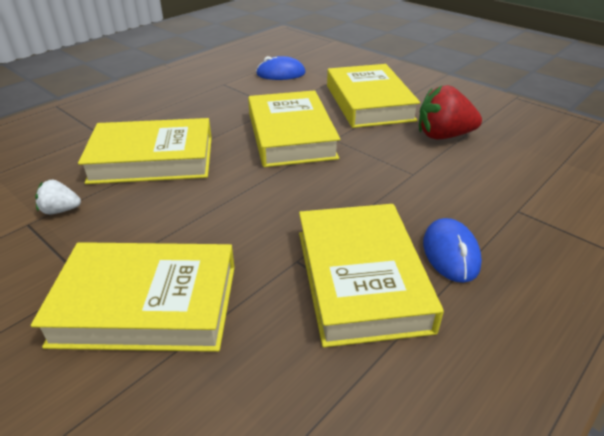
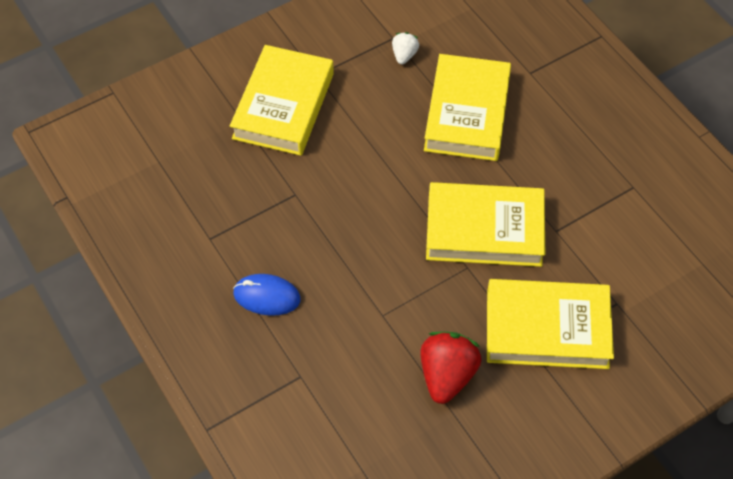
camera: 105 degrees right, 20 degrees up
(281, 73) = (655, 253): blue mouse -> none
(361, 279) = (262, 228): yellow book -> none

